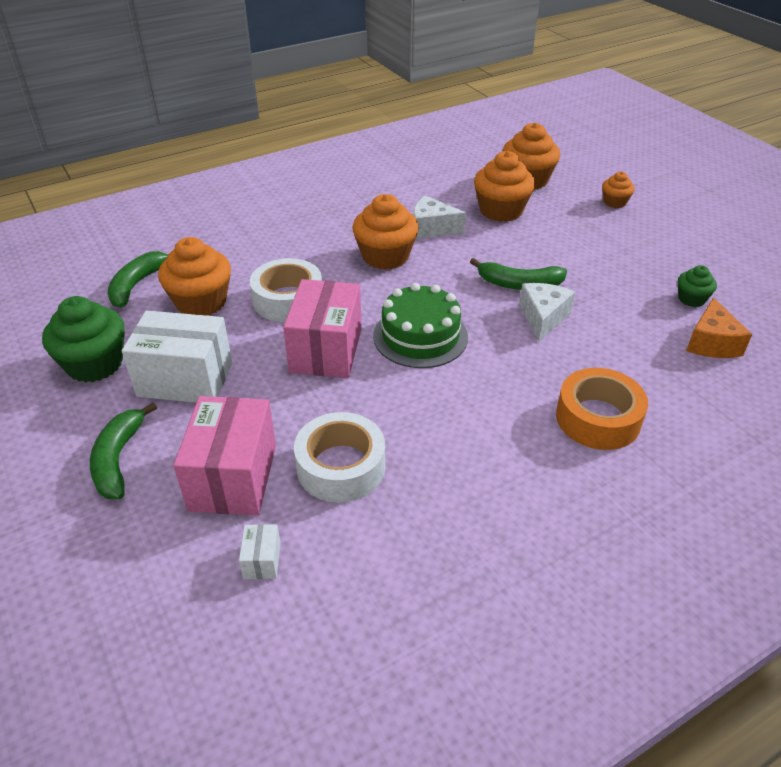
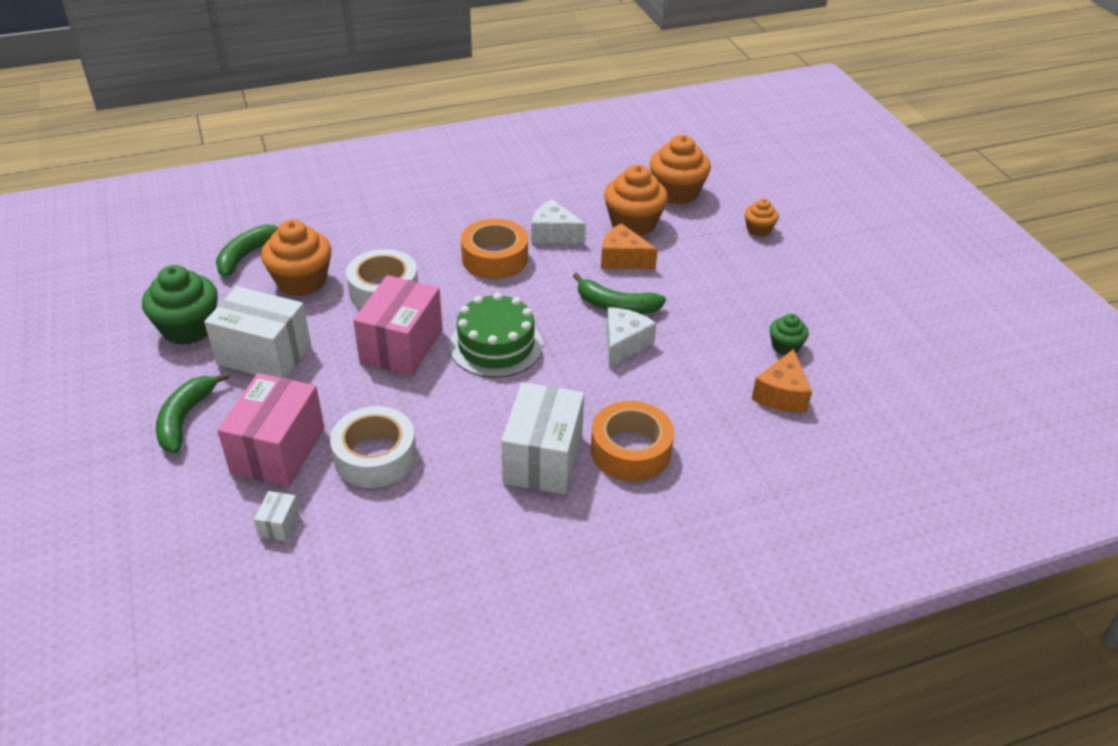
camera: 10 degrees right, 0 degrees up
(385, 256) = (495, 258): orange cupcake -> orange tape
(506, 242) = (623, 259): none -> orange cheese
(515, 441) = (543, 459): none -> white box

